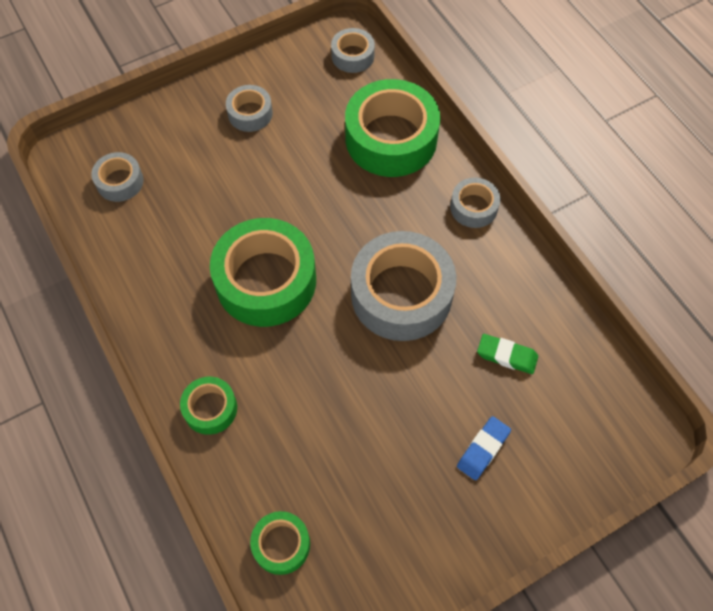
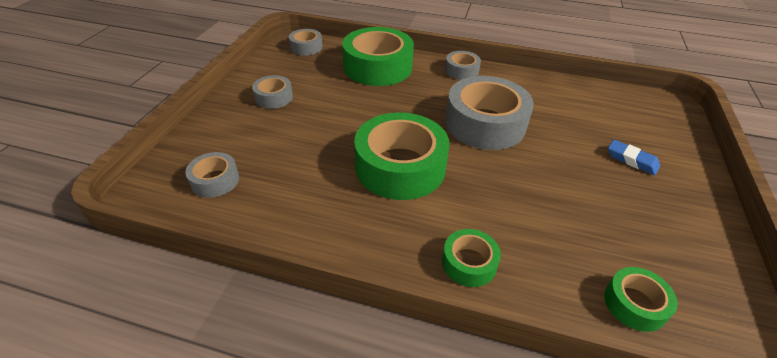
camera: 45 degrees left, 20 degrees down
(483, 449) = (631, 160): blue eraser -> blue eraser turned 45 degrees counterclockwise
(507, 355) = (572, 115): green eraser -> none

